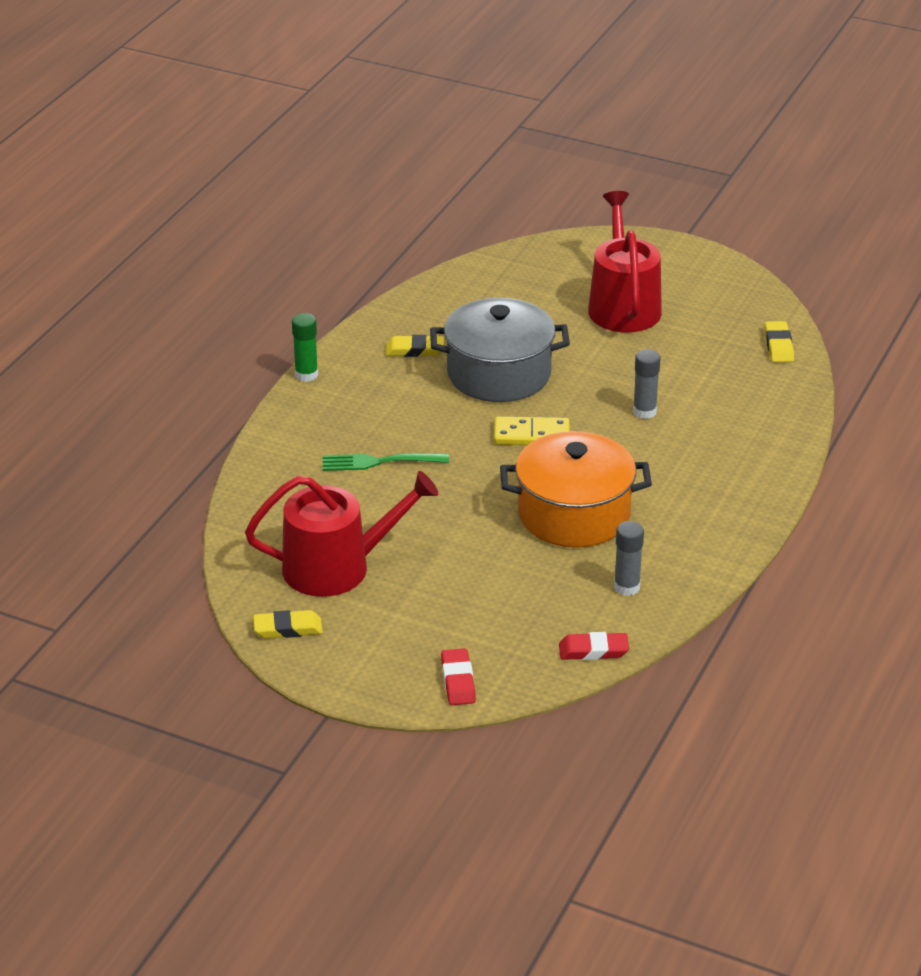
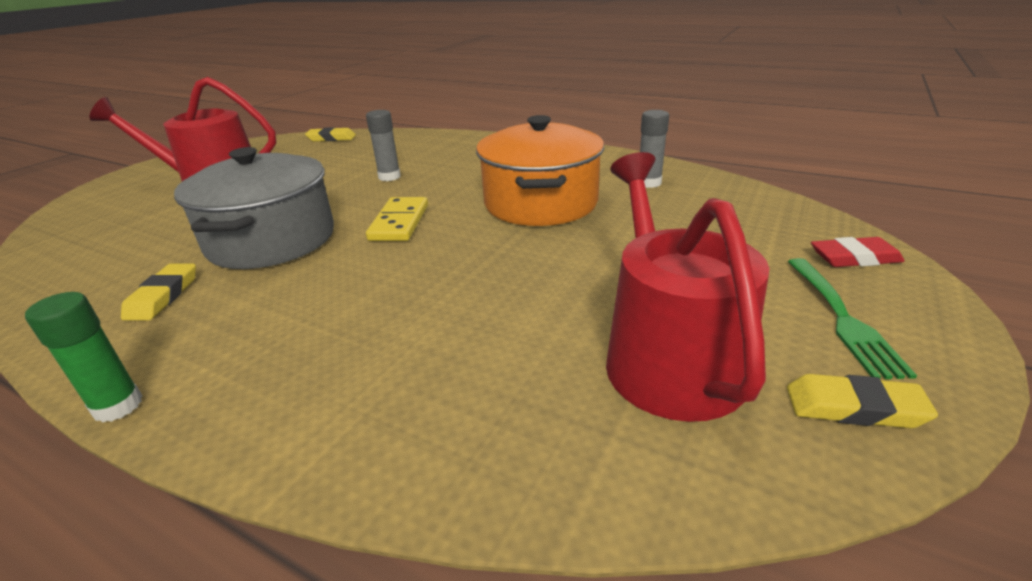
camera: 85 degrees left, 5 degrees down
(288, 628) = (854, 408): yellow eraser -> yellow eraser turned 75 degrees counterclockwise
(380, 462) = (410, 320): green fork -> green fork (841, 317)
(593, 650) = (749, 195): red eraser -> none

